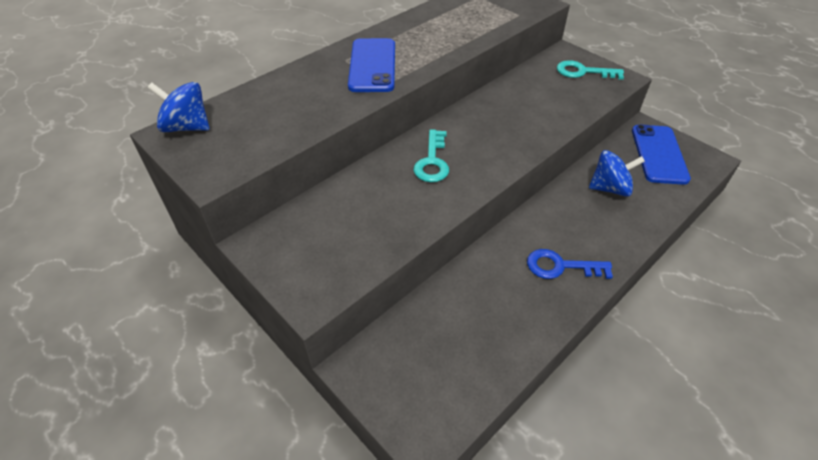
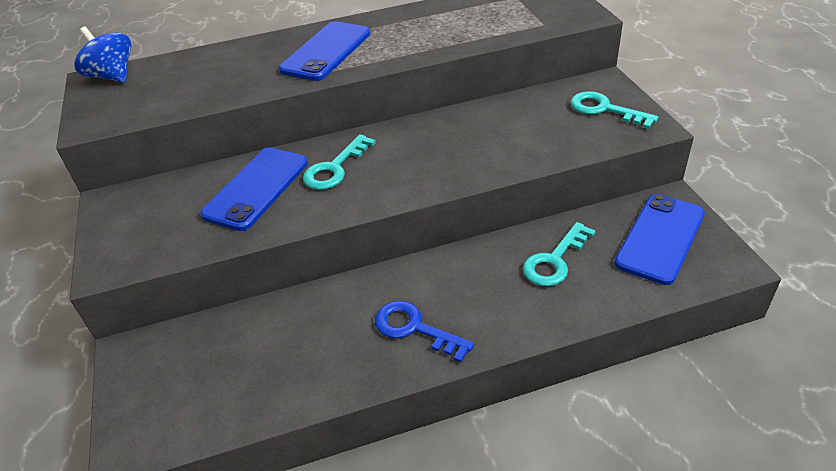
camera: 30 degrees right, 5 degrees down
(383, 195) = (256, 188): none -> blue phone
(610, 188) = (555, 260): blue spinning top -> turquoise key

